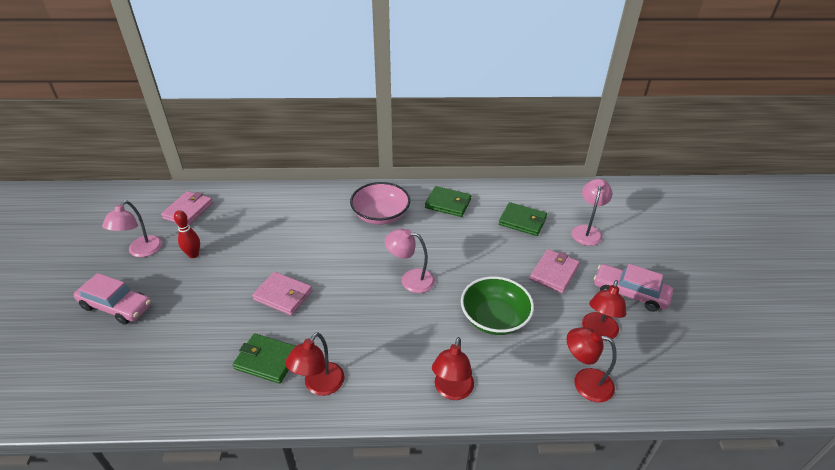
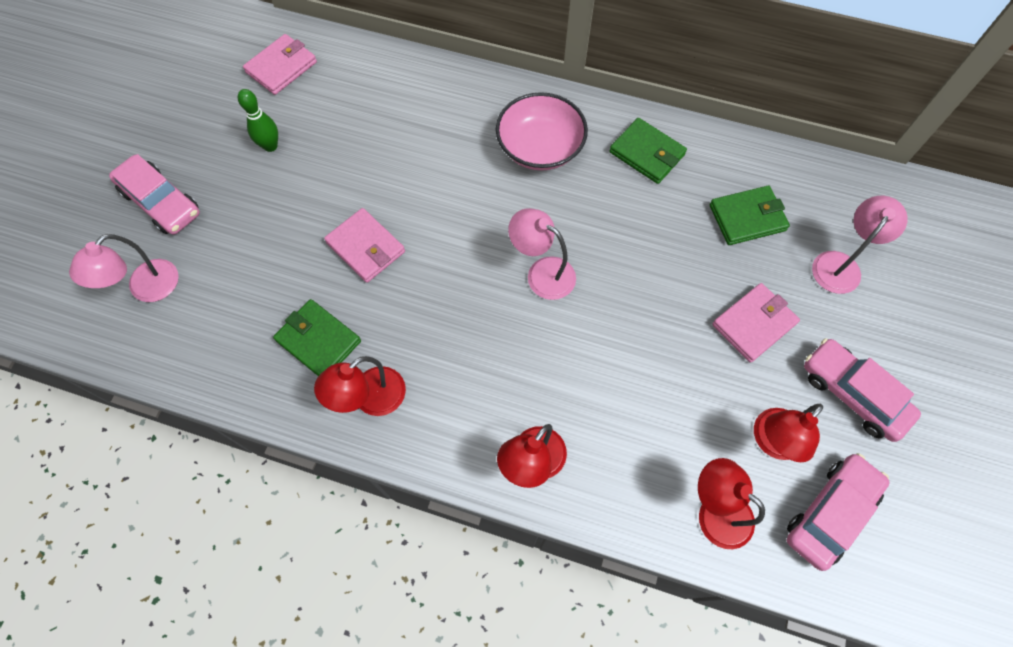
camera: 20 degrees right, 25 degrees up
(141, 251) = (207, 121): pink lamp -> pink lamp (146, 289)
(193, 255) = (270, 146): red bowling pin -> green bowling pin
(494, 318) = (634, 372): green bowl -> none
(522, 221) = (747, 218): green wallet -> green wallet turned 60 degrees counterclockwise
(653, 361) = (830, 513): none -> pink car

